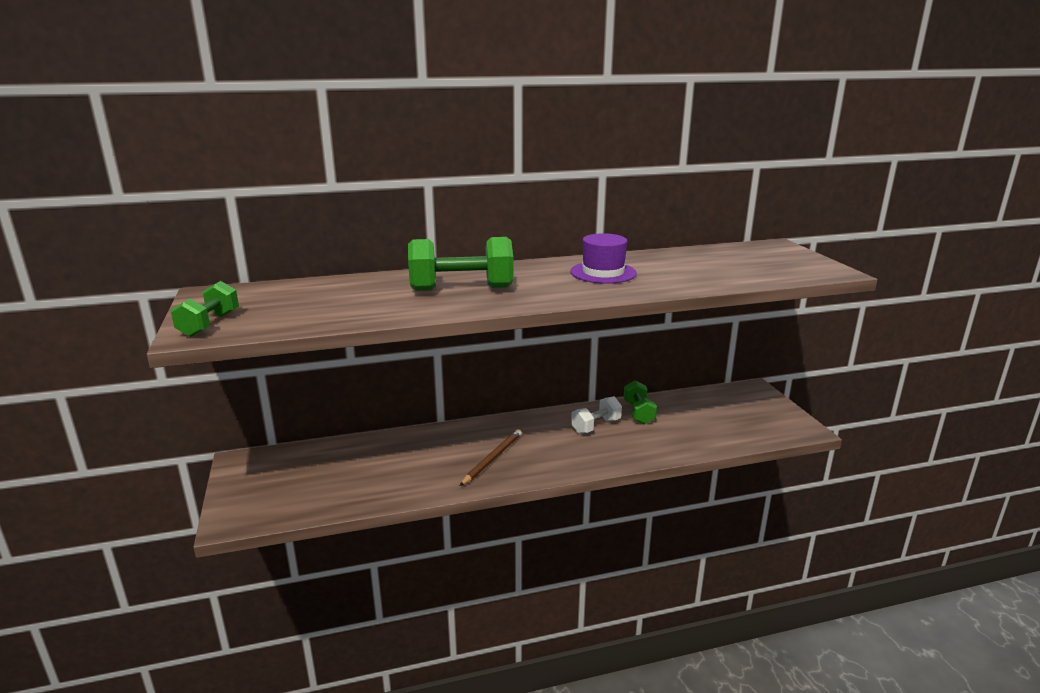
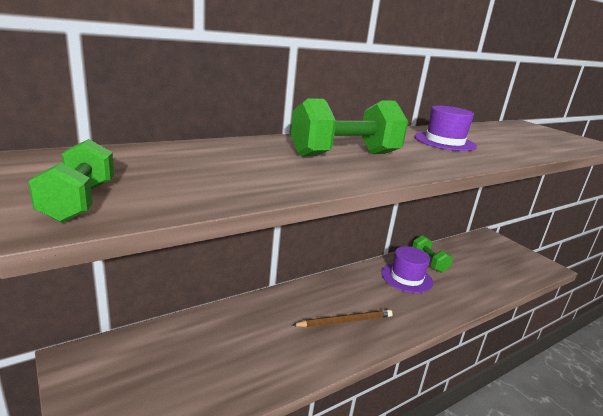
camera: 20 degrees left, 0 degrees up
(492, 459) = (345, 321): brown pencil -> brown pencil turned 60 degrees clockwise
(596, 426) = (406, 277): white dumbbell -> purple hat

